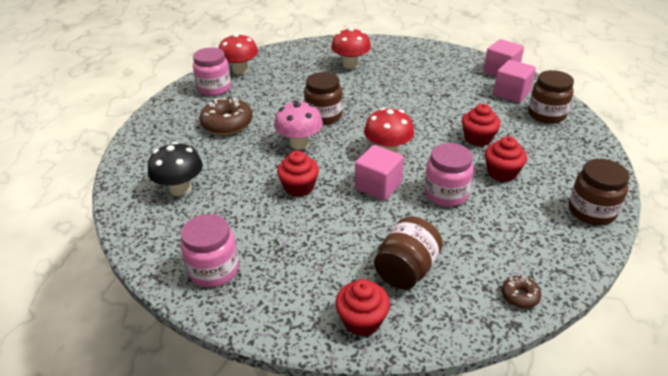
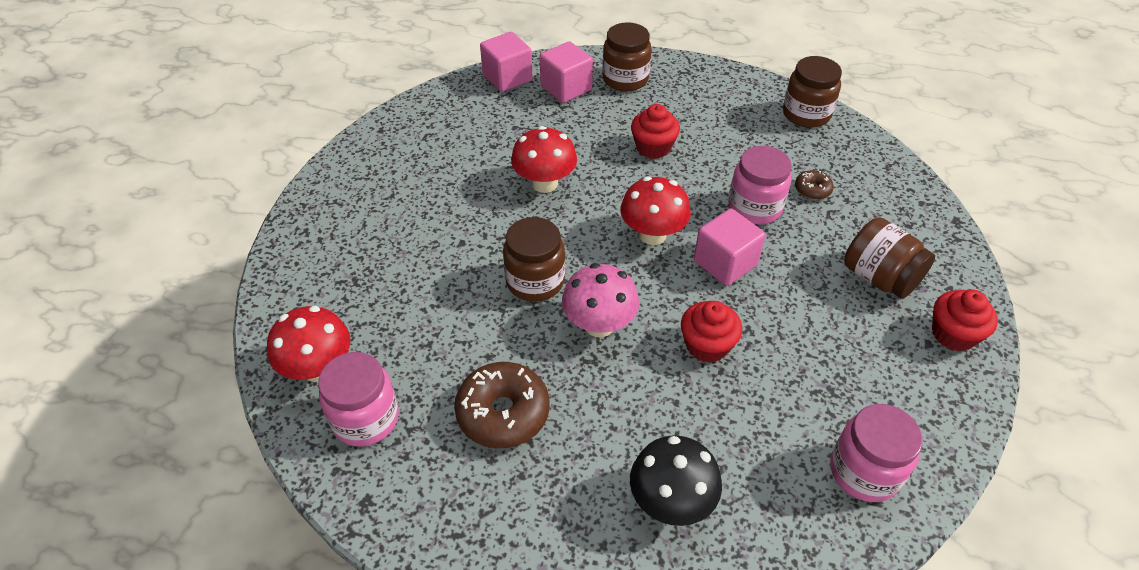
camera: 75 degrees left, 10 degrees up
(351, 64) = (394, 215): red mushroom -> red mushroom (544, 183)
(502, 173) = (727, 151): red cupcake -> none
(520, 296) = (921, 205): brown donut -> brown donut (812, 190)

